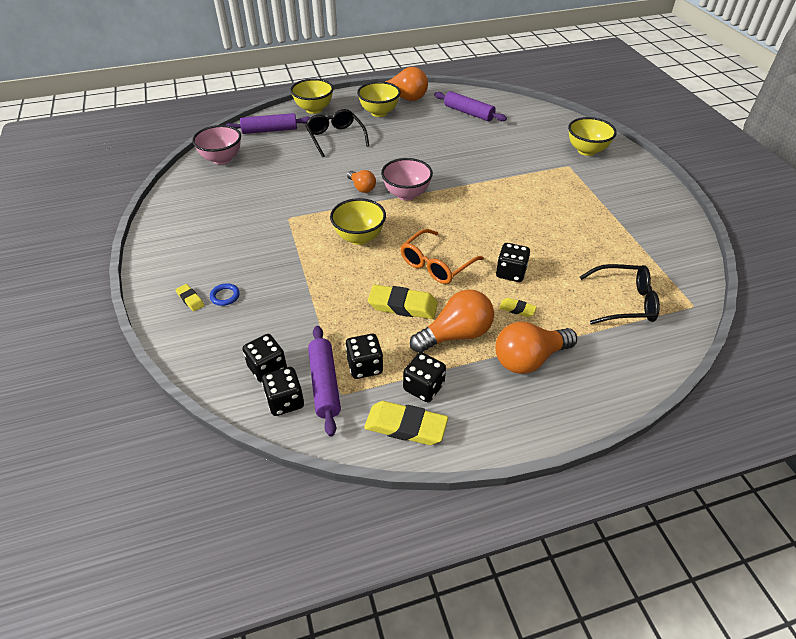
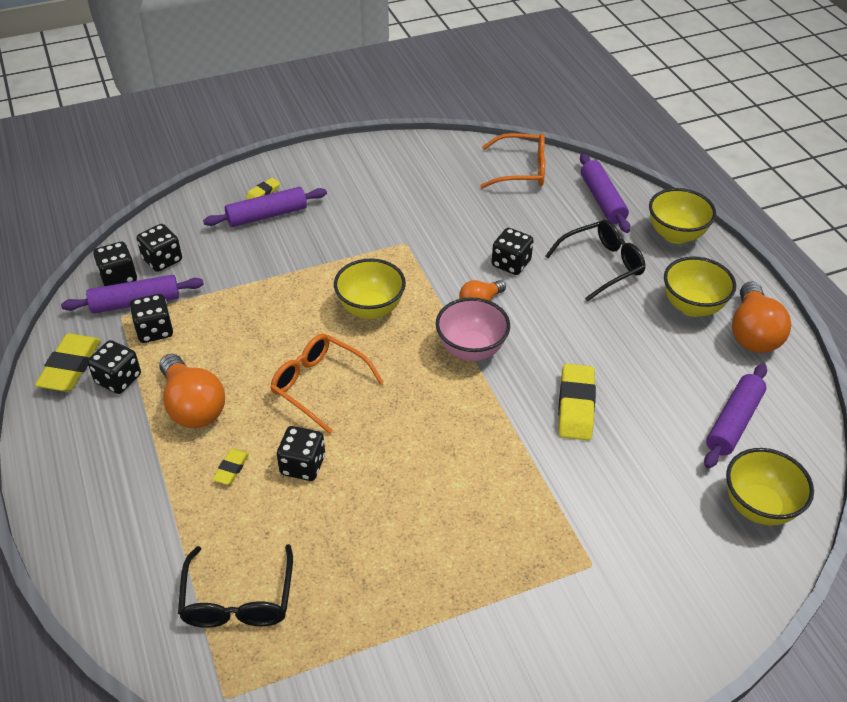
camera: 85 degrees right, 0 degrees up
(222, 159) = (521, 170): pink bowl -> orange glasses
(225, 296) = (267, 215): blue ring -> purple rolling pin
(325, 172) = (511, 263): none -> black dice
(403, 306) = (244, 356): yellow eraser -> yellow eraser (576, 406)
(529, 359) = (145, 476): orange light bulb -> none
(586, 150) = (652, 601): yellow bowl -> yellow bowl (758, 507)

